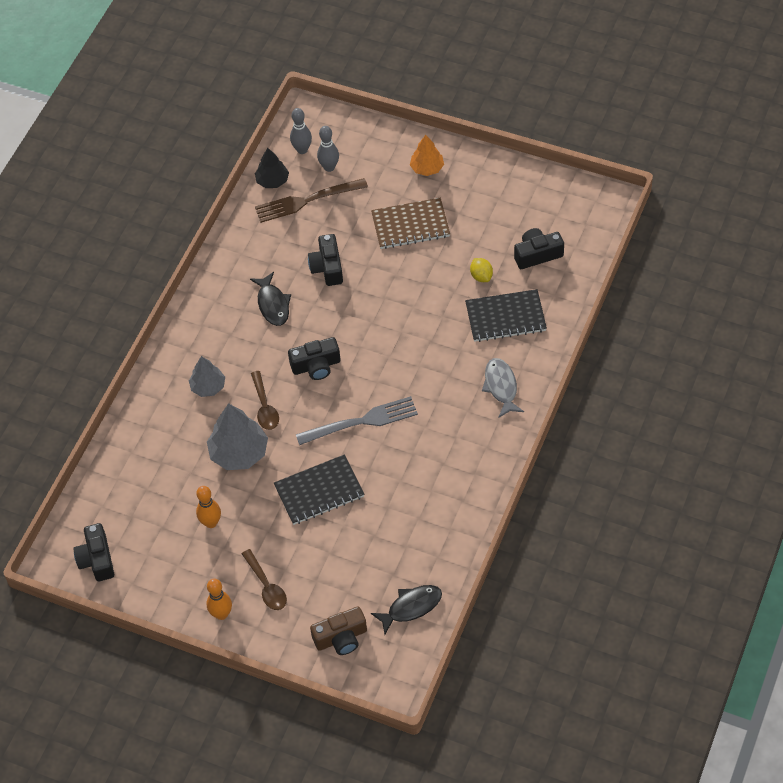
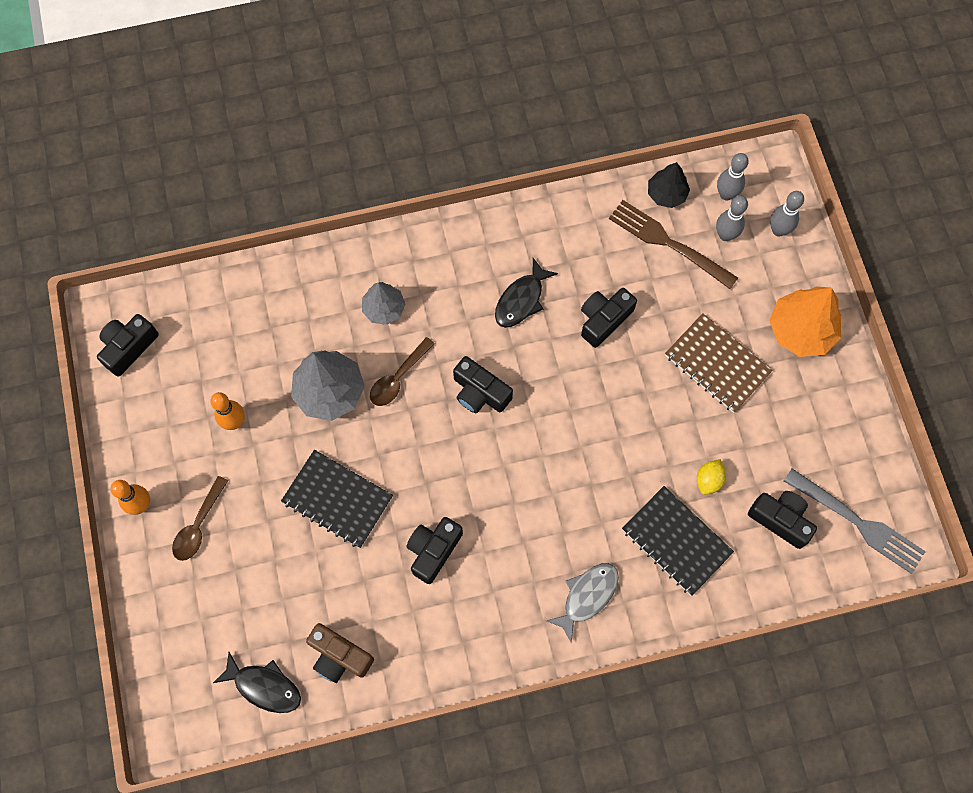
camera: 50 degrees right, 15 degrees up
(341, 638) = (186, 640): brown camera -> brown camera (339, 656)
(351, 138) = (778, 230): none -> grey bowling pin
(361, 421) = (446, 483): grey fork -> grey fork (857, 522)
(400, 455) = (433, 550): none -> black camera
(427, 168) = (801, 330): orange tree -> orange tree, size x1.63

